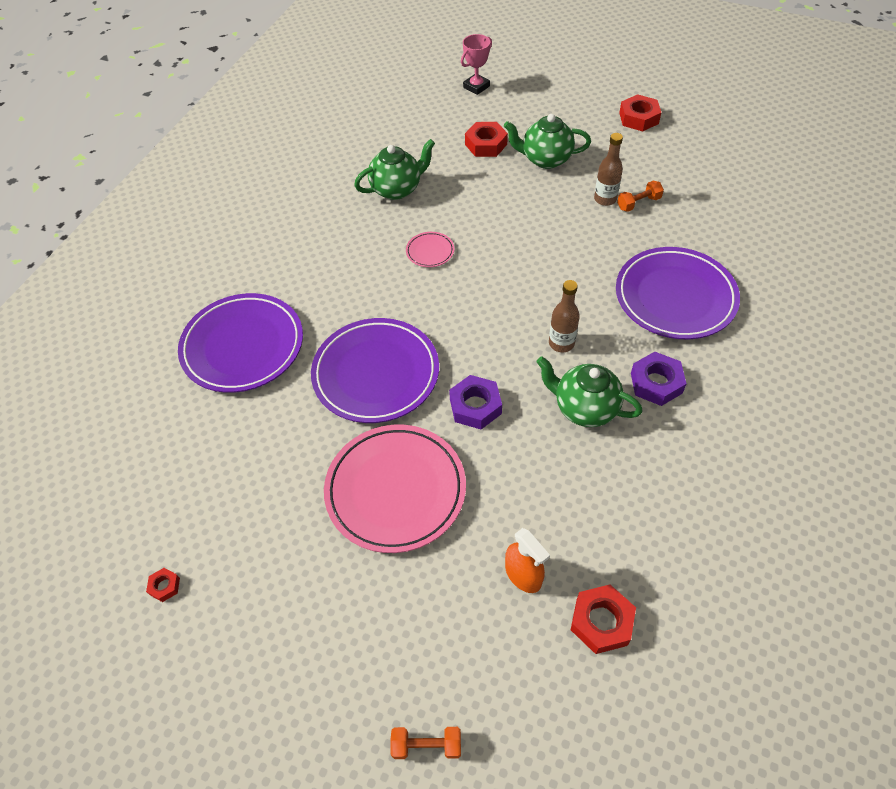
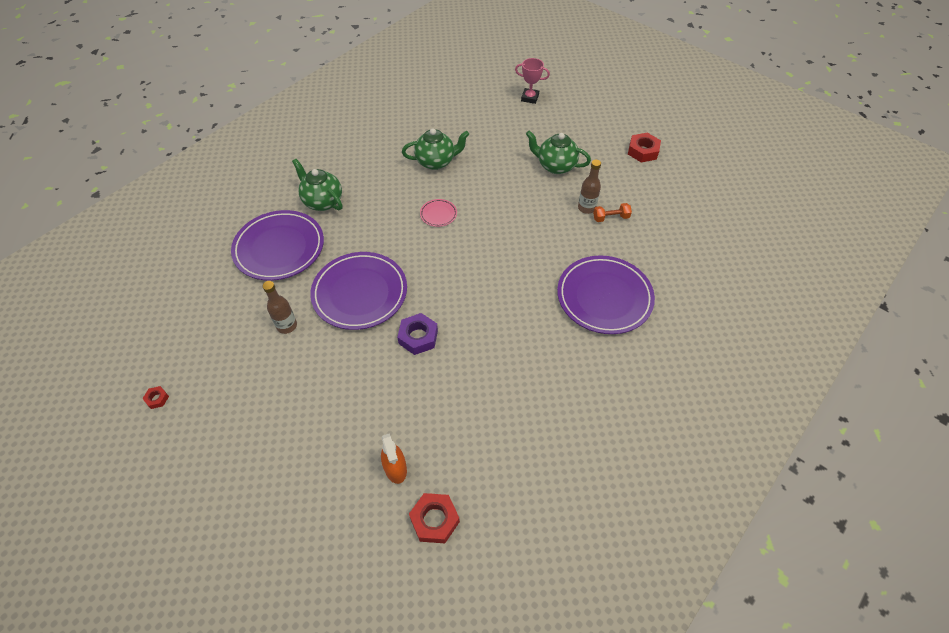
camera: 15 degrees right, 0 degrees up
(395, 490) = (335, 380): pink plate -> none
(426, 745) = (275, 564): orange dumbbell -> none
(476, 87) = (530, 98): pink trophy -> pink trophy turned 45 degrees clockwise
(486, 144) = (516, 144): red nut -> none
(561, 343) = (502, 308): brown bottle -> brown bottle (287, 326)
(584, 408) = (496, 361): green teapot -> green teapot (322, 201)
(656, 383) = (558, 358): purple nut -> none

